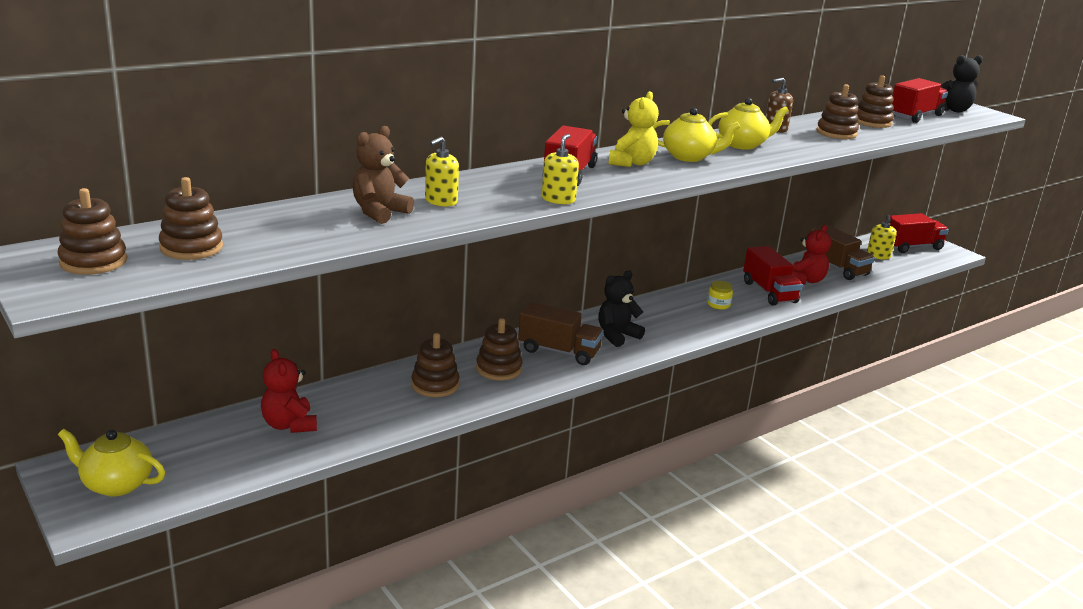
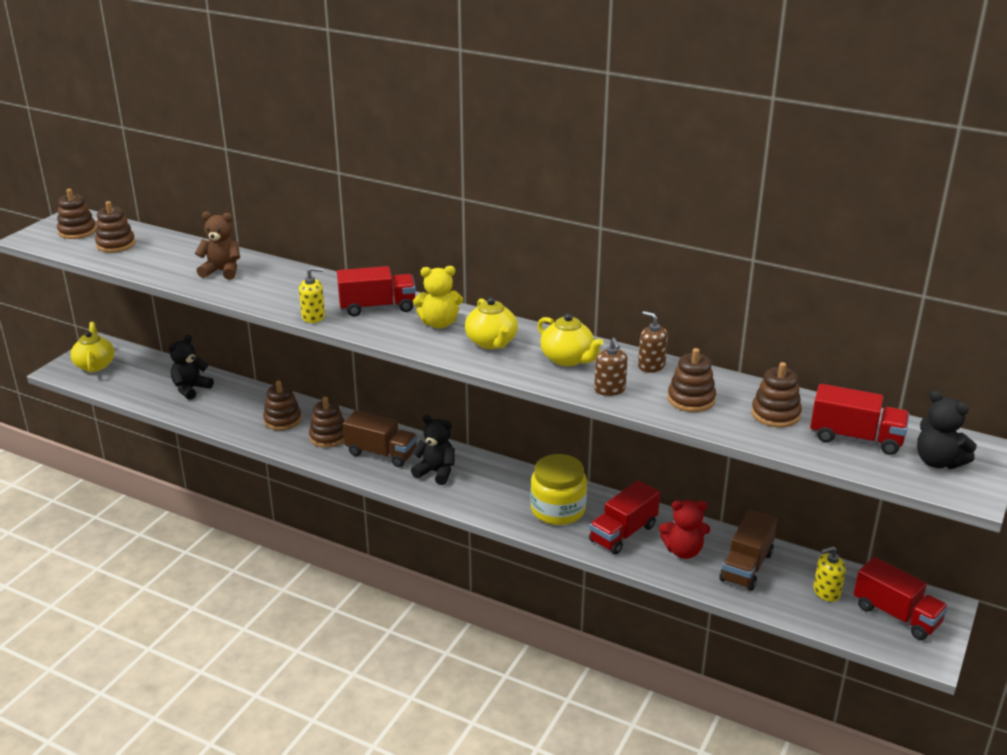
camera: 65 degrees right, 5 degrees up
(289, 425) = (191, 389): red teddy bear -> black teddy bear
(441, 201) = (264, 282): yellow soap dispenser -> none
(559, 351) = (381, 453): brown truck -> brown truck turned 60 degrees counterclockwise
(718, 304) = (558, 509): yellow jar -> yellow jar, size x2.22
(804, 147) = (609, 389): none -> brown soap dispenser

